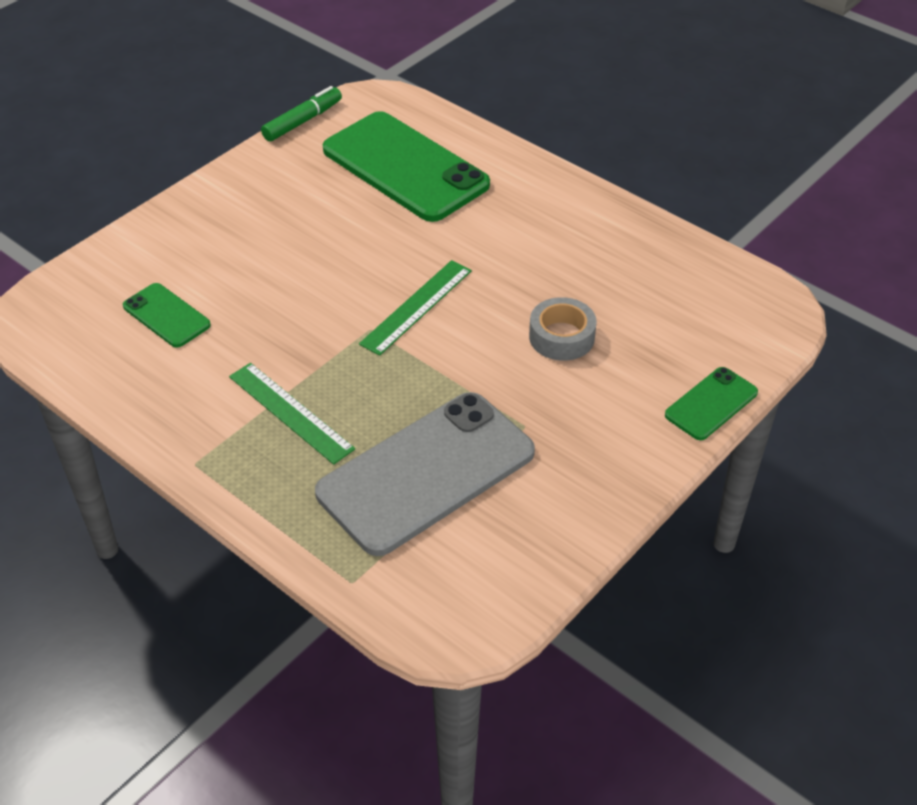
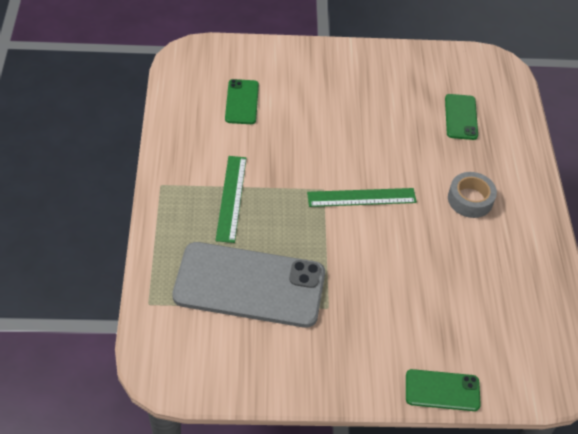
camera: 45 degrees right, 5 degrees up
(303, 121) = (441, 50): green marker -> none
(405, 167) = (461, 117): green phone -> green phone, size x0.48
(561, 337) = (413, 279): grey tape -> grey tape (470, 199)

